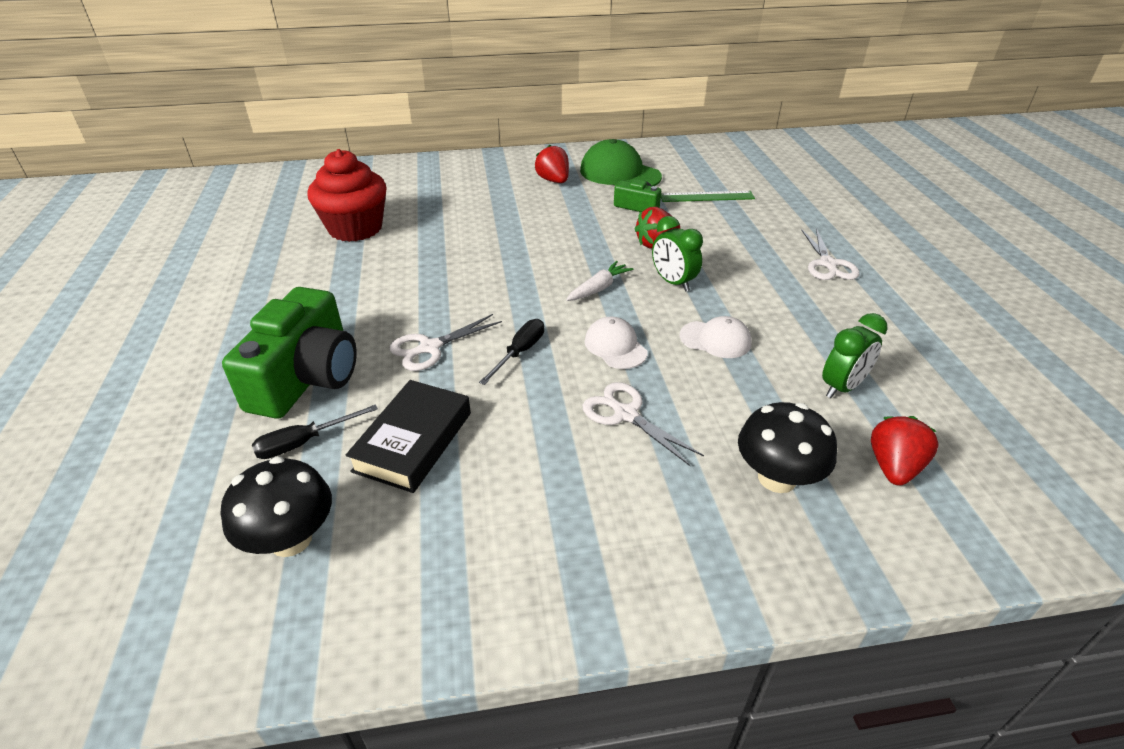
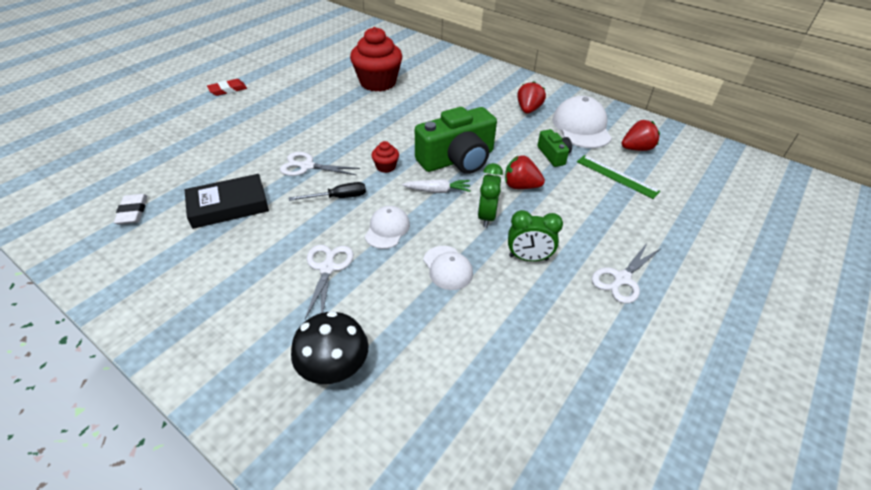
camera: 45 degrees right, 5 degrees up
(152, 334) = (228, 90): none -> red eraser
(291, 539) = (133, 212): black mushroom -> white eraser
(304, 442) = (197, 175): black screwdriver -> none
(306, 377) = (243, 146): green camera -> green camera (457, 159)
(514, 298) = (386, 167): none -> red cupcake
(619, 173) = (581, 127): green cap -> white cap
(842, 387) = (469, 358): green clock -> green clock (528, 258)
(893, 467) = (407, 429): red strawberry -> red strawberry (636, 148)

